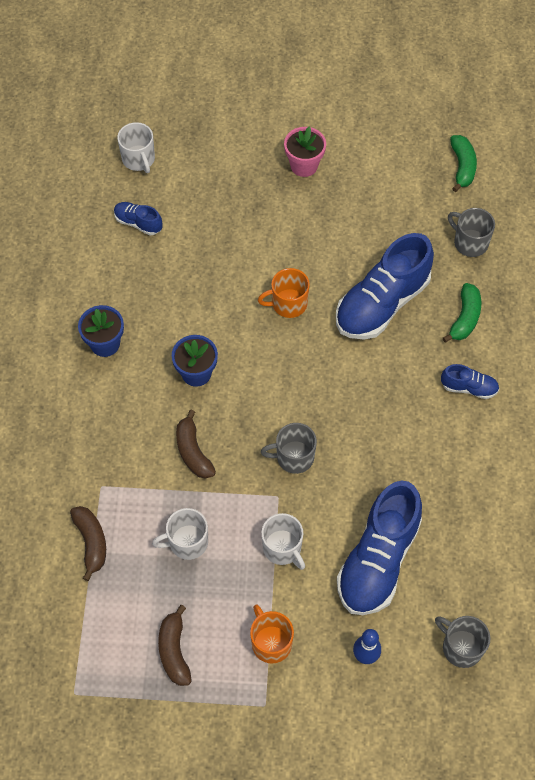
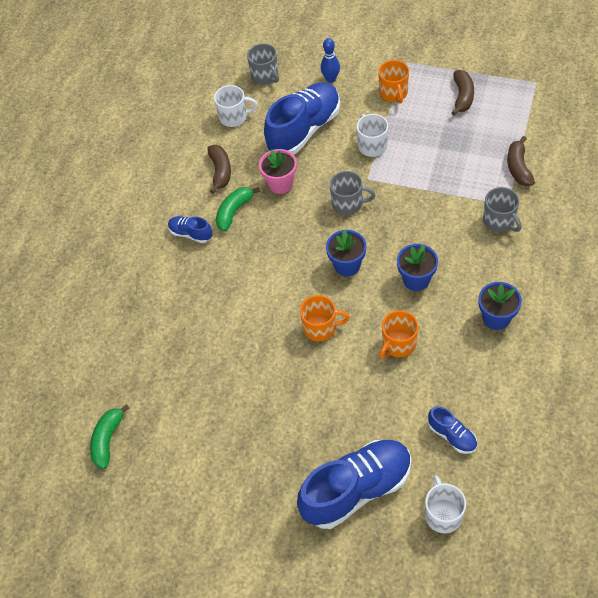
camera: 160 degrees left, 5 degrees down
(187, 542) = (443, 158): white mug -> white mug (234, 117)
(193, 451) = (429, 219): brown banana -> brown banana (220, 171)
(203, 300) = (398, 344): none -> orange mug
(277, 378) = (347, 265): none -> blue flower pot
(304, 165) = (266, 472): pink flower pot -> pink flower pot (280, 184)
(382, 303) = (237, 314): blue shoe -> blue shoe (356, 489)
(465, 318) = (170, 290): green banana -> green banana (234, 211)
(470, 242) = (135, 358): grey mug -> grey mug (499, 221)

